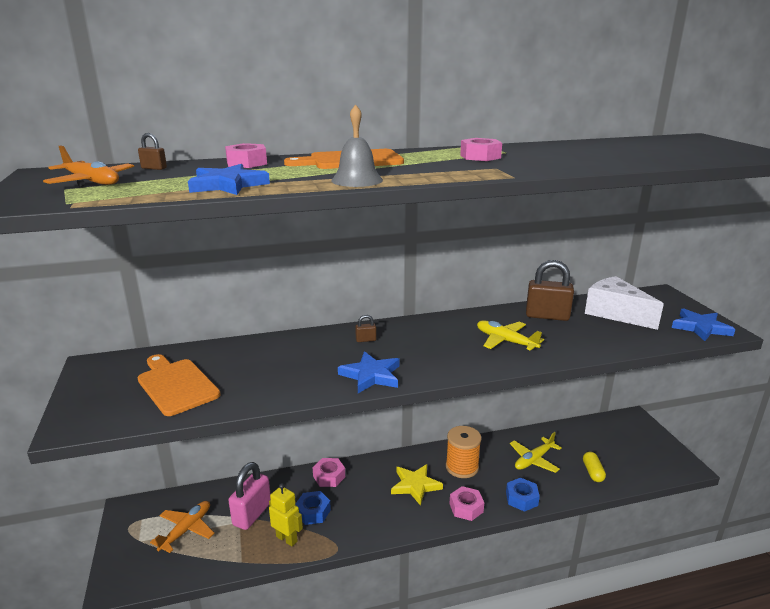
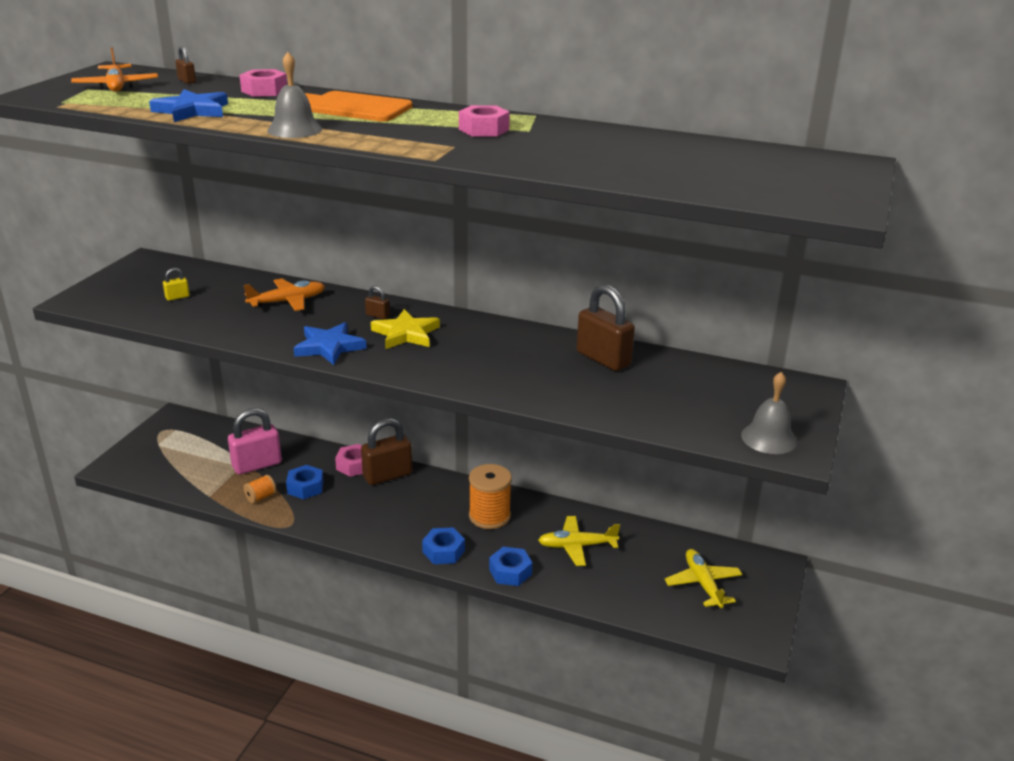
camera: 35 degrees right, 5 degrees up
(176, 385) = (177, 297): orange cutting board -> yellow padlock
(186, 530) = (197, 453): orange plane -> orange plane (287, 301)
(287, 539) = (261, 497): yellow robot -> orange spool
(361, 472) = (387, 475): none -> brown padlock
(415, 485) = (421, 510): yellow star -> yellow star (406, 334)
(466, 508) = (443, 551): pink nut -> blue nut
(505, 341) = (507, 365): yellow plane -> yellow plane (703, 584)
(593, 472) = (627, 588): yellow capsule -> none
(615, 313) = (692, 385): white cheese -> none
(700, 327) = (769, 438): blue star -> grey bell

